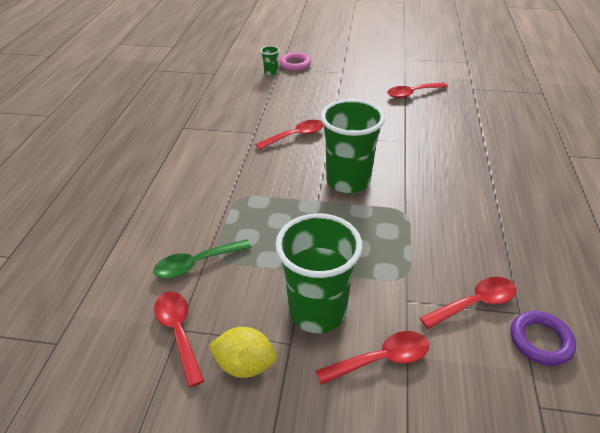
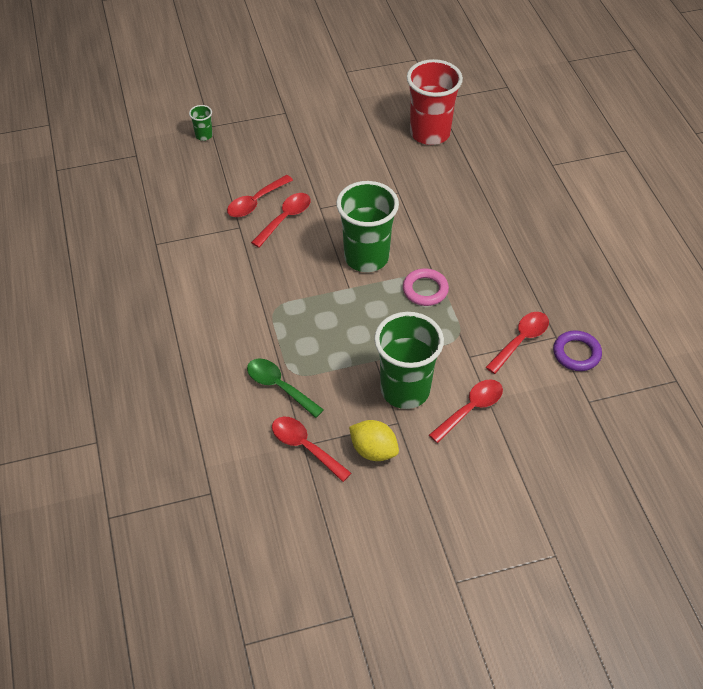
camera: 25 degrees left, 10 degrees up
(196, 264) = (279, 386): green spoon -> green spoon turned 90 degrees clockwise
(245, 364) = (373, 450): yellow lemon -> yellow lemon turned 45 degrees clockwise
(295, 64) = (224, 114): pink ring -> pink ring (425, 290)
(412, 93) = (377, 124): red spoon -> red spoon (255, 202)
(456, 108) = (430, 133): none -> red cup

